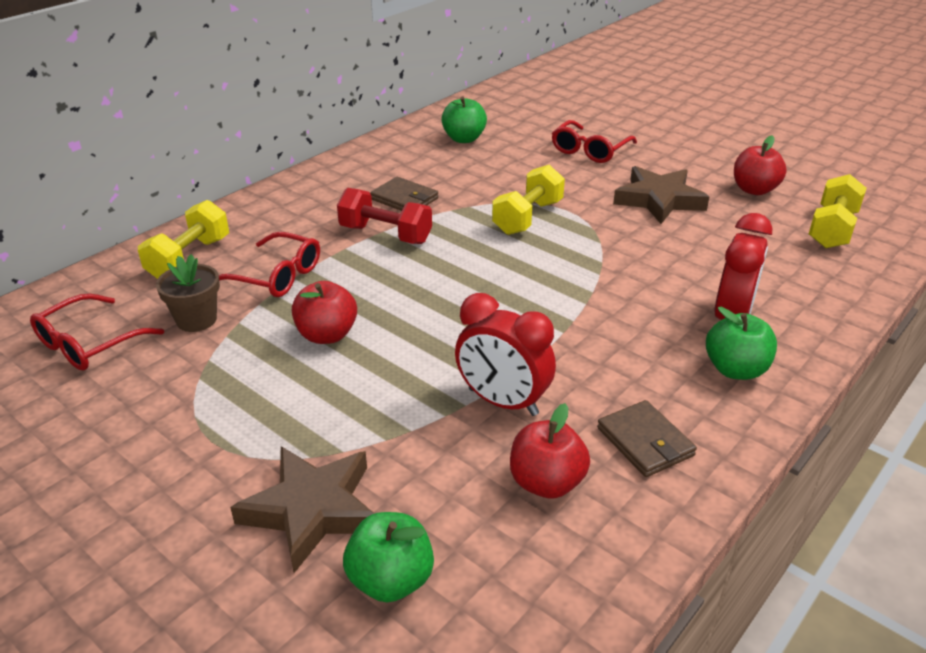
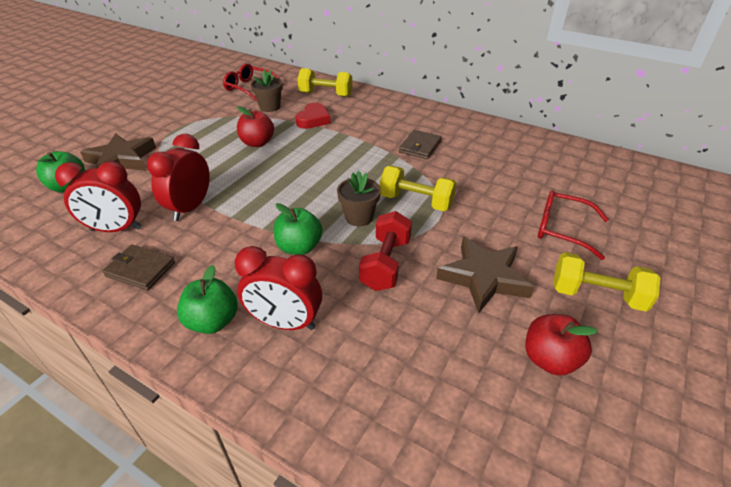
camera: 80 degrees right, 5 degrees up
(276, 276) = (313, 120): red glasses -> red heart
(385, 234) = (369, 146): red dumbbell -> red dumbbell (386, 264)
(464, 139) = (533, 160): green apple -> green apple (299, 247)
(546, 483) = (116, 229): red apple -> red clock
(552, 258) = (359, 217): none -> brown flower pot
(645, 442) = (140, 269): brown wallet -> brown wallet turned 60 degrees clockwise
(832, 229) = (484, 433): yellow dumbbell -> yellow dumbbell (597, 295)

